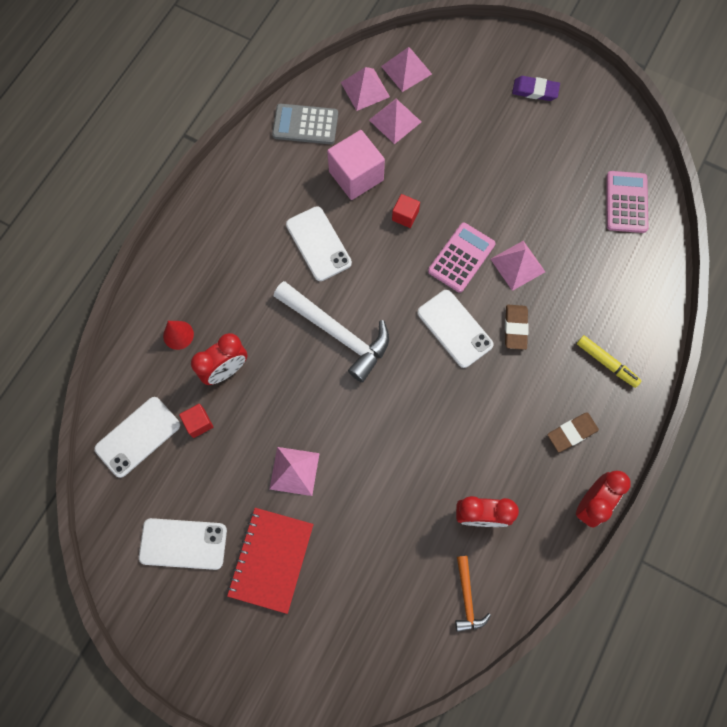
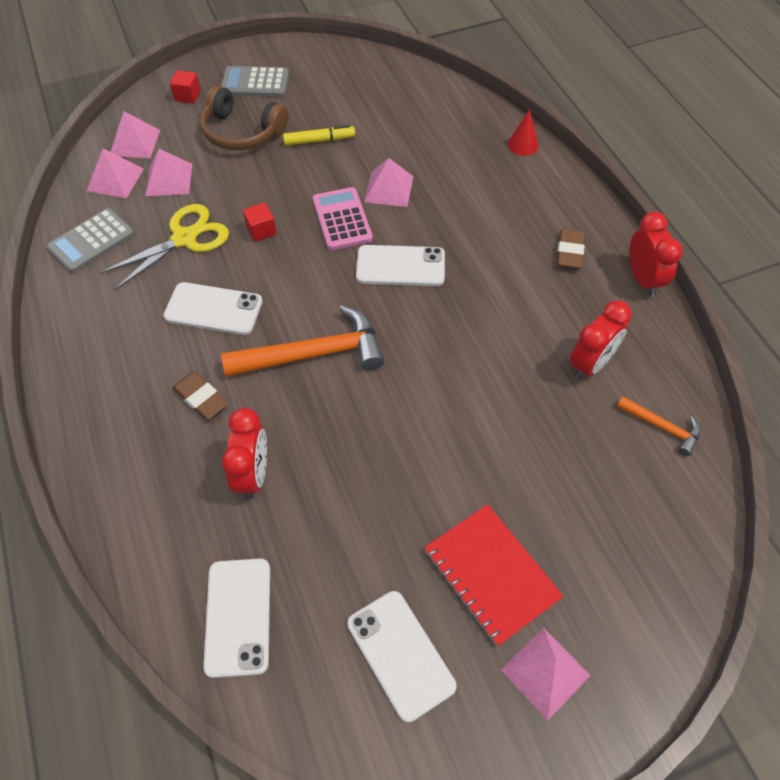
camera: 50 degrees left, 15 degrees down
(178, 335) = (170, 493): red cone -> red cone (523, 145)
(183, 543) = (400, 654): white phone -> white phone turned 75 degrees counterclockwise
(198, 423) = (283, 541): red cube -> red cube (187, 96)
(294, 471) = (416, 486): pink pyramid -> pink pyramid (545, 672)
(337, 333) = (314, 354): white hammer -> orange hammer
(356, 176) = (184, 238): pink cube -> yellow scissors
(479, 125) = (242, 132): none -> brown headphones
(515, 328) = (442, 226): brown eraser -> brown eraser (201, 398)
(535, 90) = (255, 83): purple eraser -> grey calculator
(606, 363) = (529, 191): yellow marker -> yellow marker (319, 140)
(626, 202) = (408, 95): pink calculator -> none

